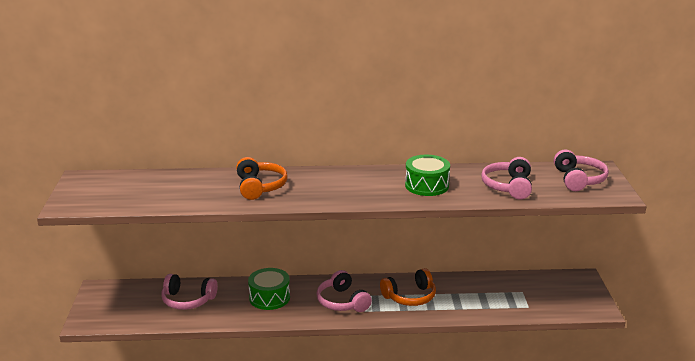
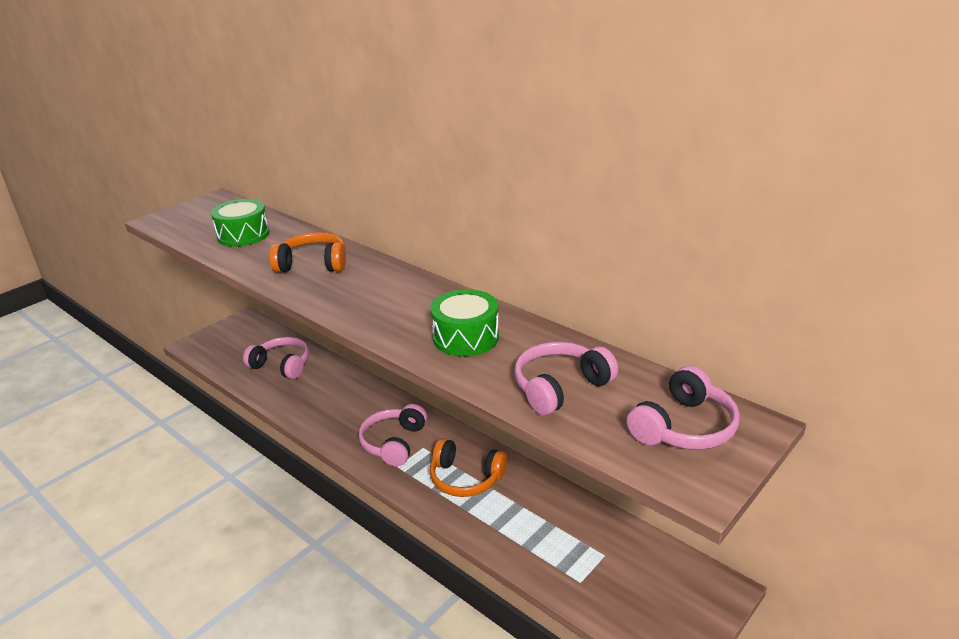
camera: 45 degrees right, 5 degrees up
(188, 300) = (282, 365): pink headphones -> pink headphones turned 150 degrees clockwise
(260, 187) = (313, 264): orange headphones -> orange headphones turned 120 degrees counterclockwise
(269, 298) = (342, 400): green drum -> green drum (243, 235)

